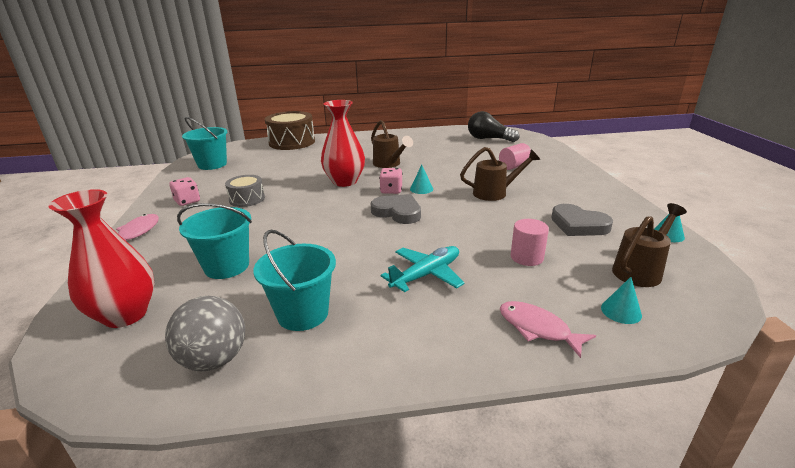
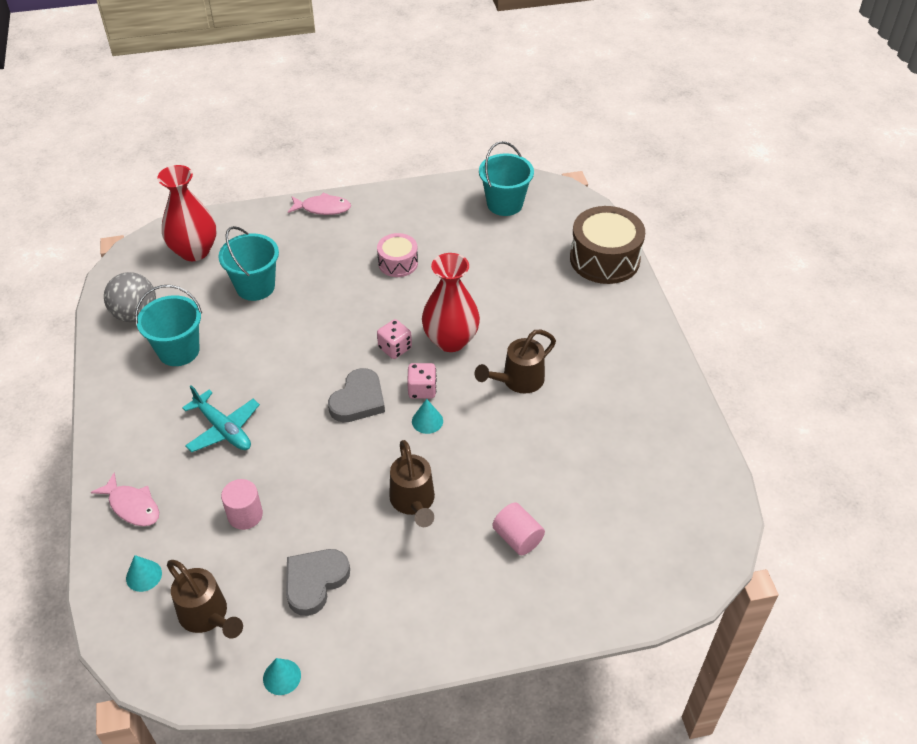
camera: 85 degrees right, 20 degrees up
(187, 201) = (393, 218): pink dice -> pink dice (395, 348)
(247, 199) = (398, 263): grey drum -> pink drum
(488, 139) = (659, 516): black light bulb -> none
(537, 328) = (132, 506): pink fish -> pink fish turned 90 degrees clockwise

